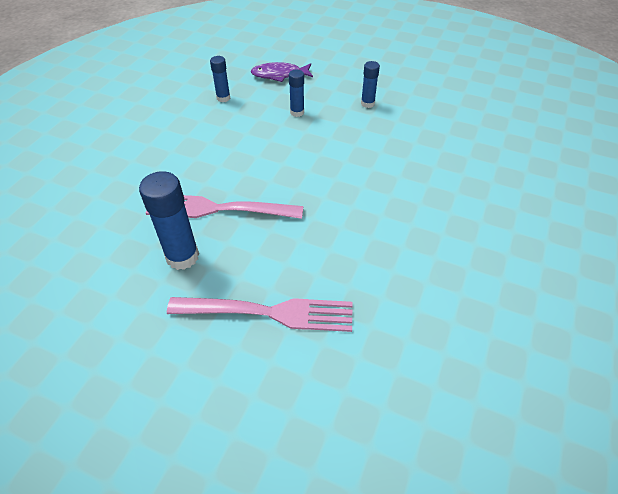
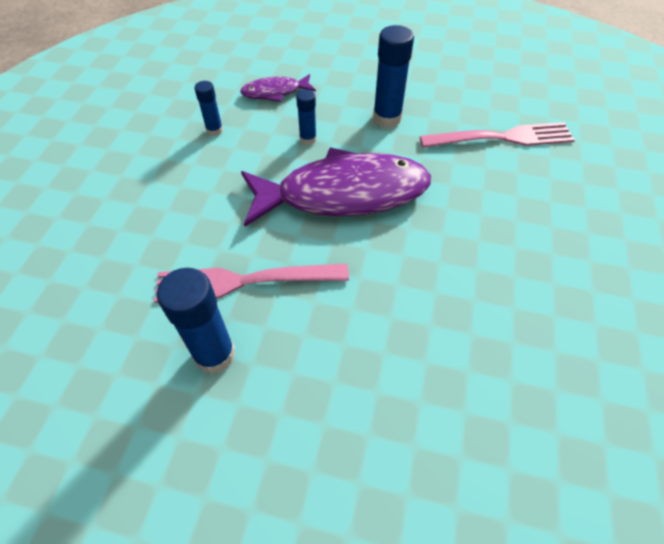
camera: 10 degrees left, 5 degrees up
(269, 312) = (341, 415): pink fork -> pink fork (503, 138)
(315, 156) = (343, 194): none -> purple fish
(367, 103) = (387, 118): blue glue stick -> blue glue stick, size x1.75

